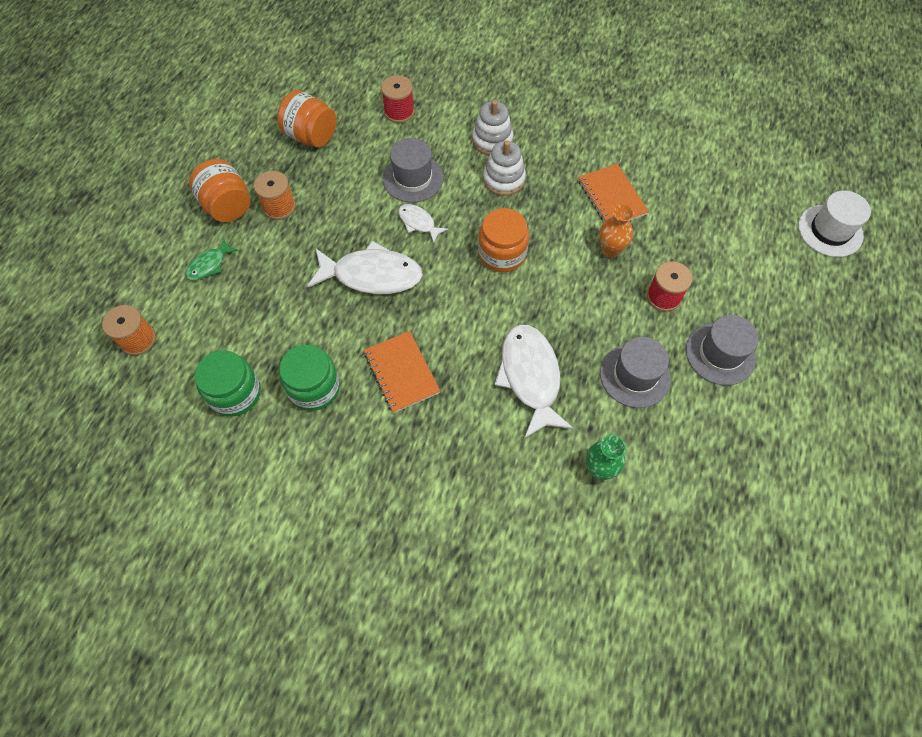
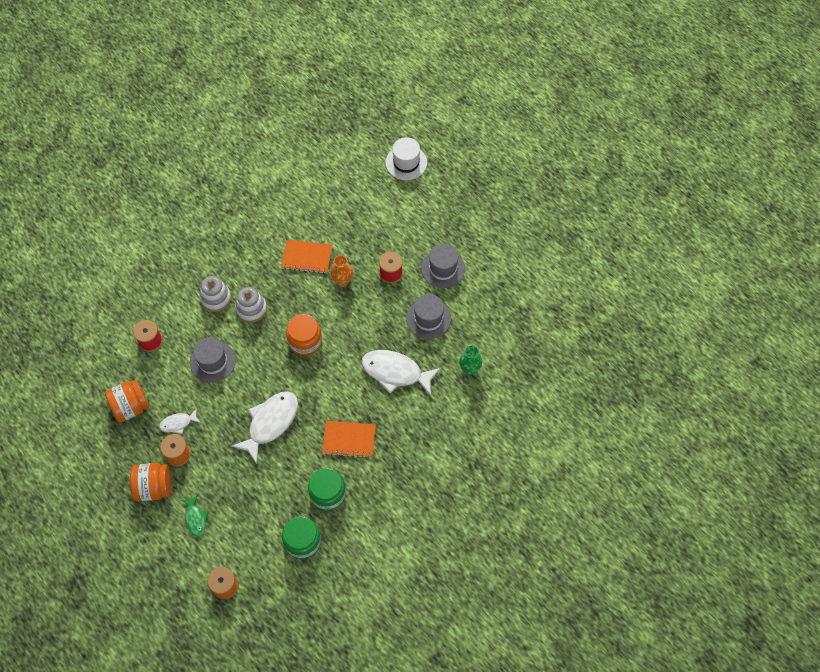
camera: 60 degrees left, 0 degrees up
(418, 223) = (250, 376): white fish -> white fish (178, 423)

